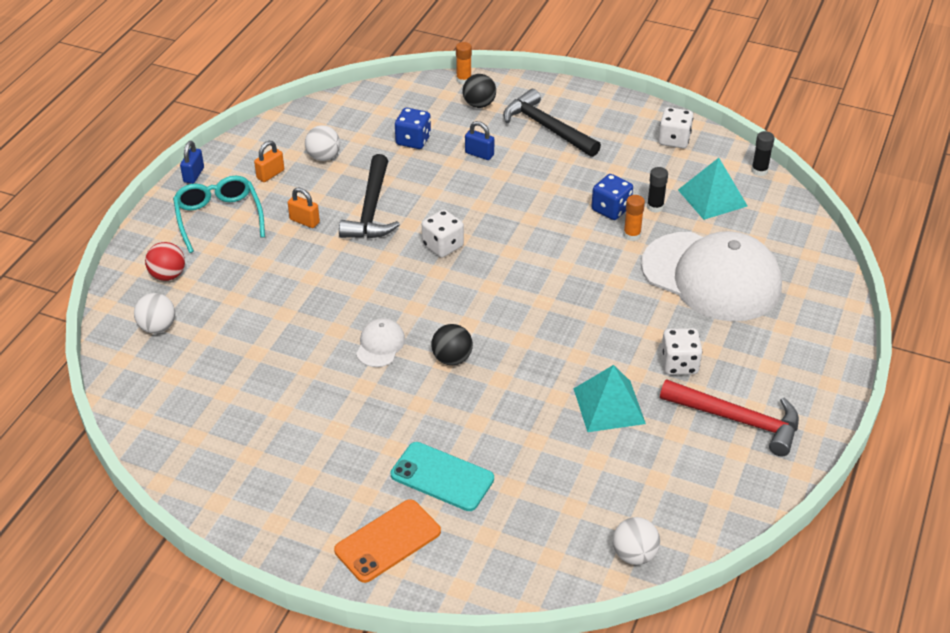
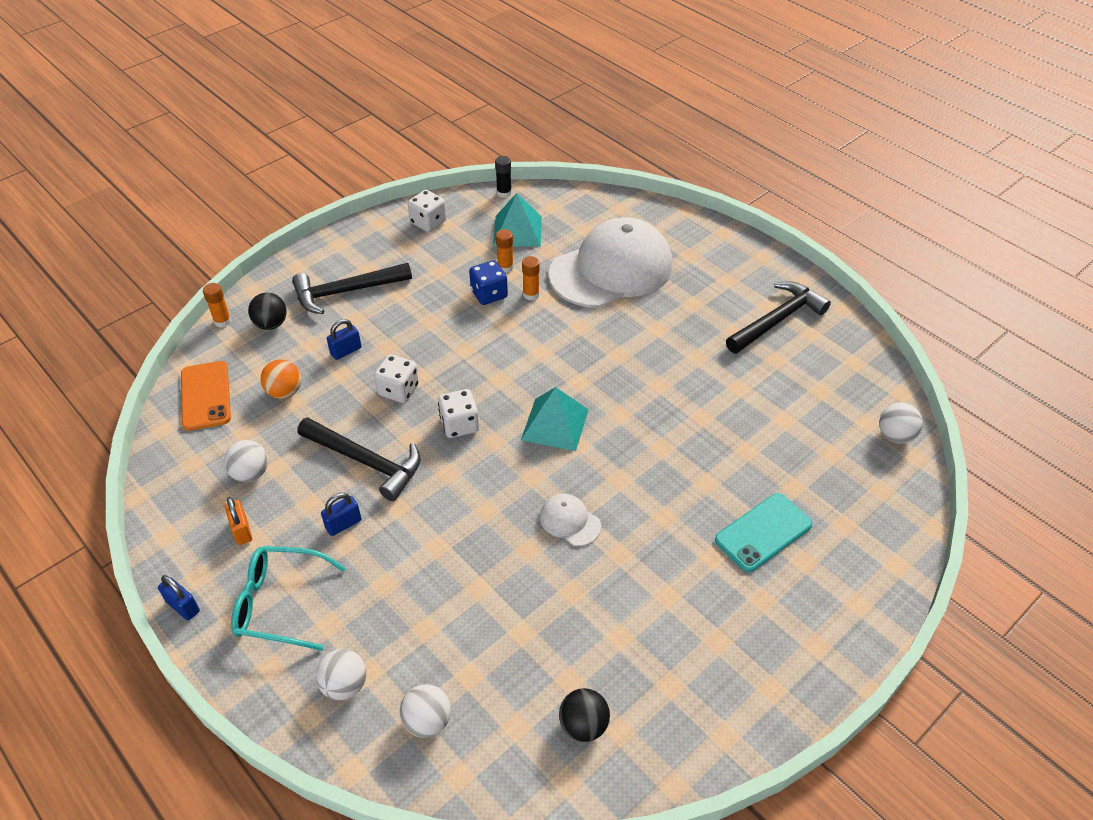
camera: 65 degrees left, 5 degrees up
(168, 275) = (345, 685): red ball -> white ball
(304, 221) = (343, 524): orange padlock -> blue padlock
(387, 541) = (826, 601): orange phone -> orange phone (205, 396)
(413, 140) = (284, 392): blue dice -> orange ball
(452, 359) = (617, 472): black ball -> black ball (583, 725)
(609, 406) = (727, 388): turquoise pyramid -> turquoise pyramid (555, 424)
(655, 207) = (505, 267): black glue stick -> orange glue stick
(679, 364) = (700, 328): white dice -> white dice (398, 390)
(738, 420) = (777, 320): red hammer -> black hammer

